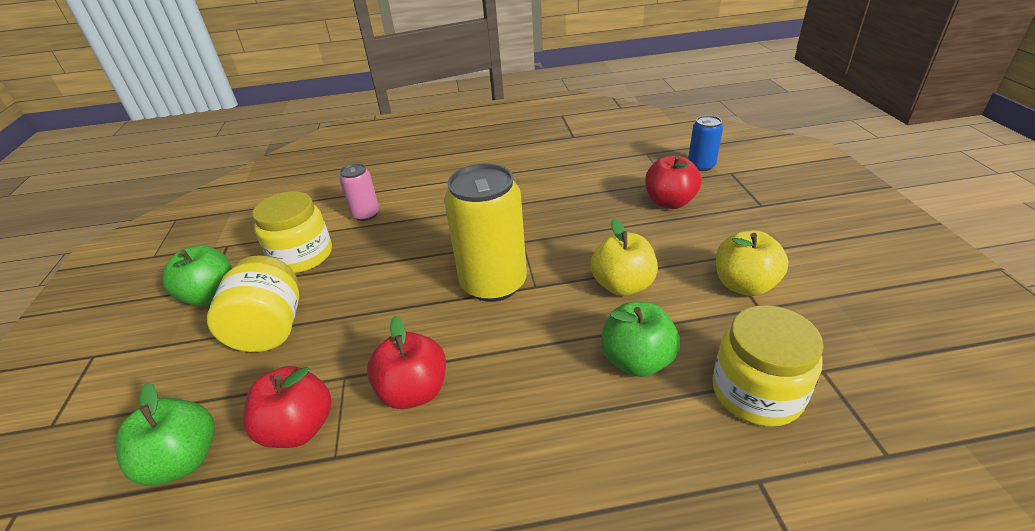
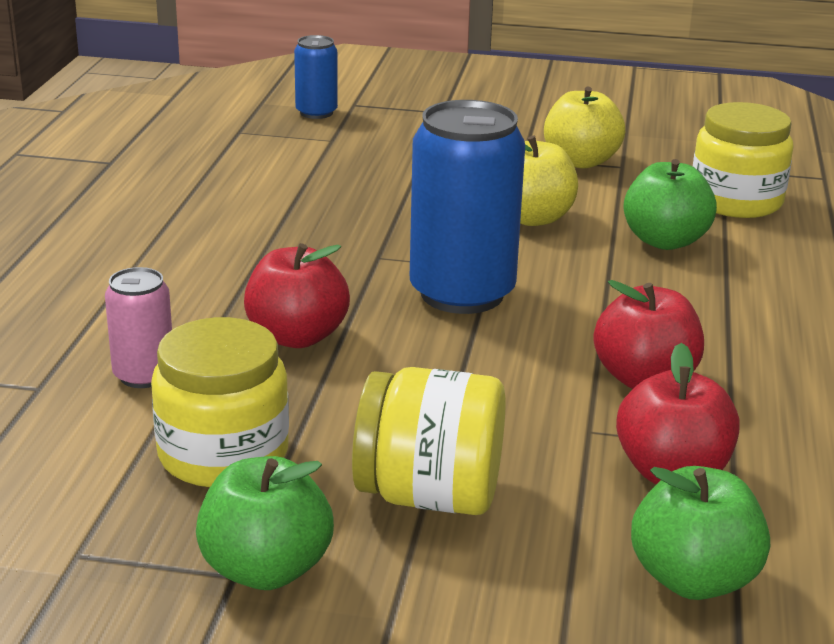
camera: 75 degrees left, 10 degrees down
(493, 283) = (462, 293): yellow can -> blue can
(669, 202) = (383, 151): red apple -> red apple (296, 337)

